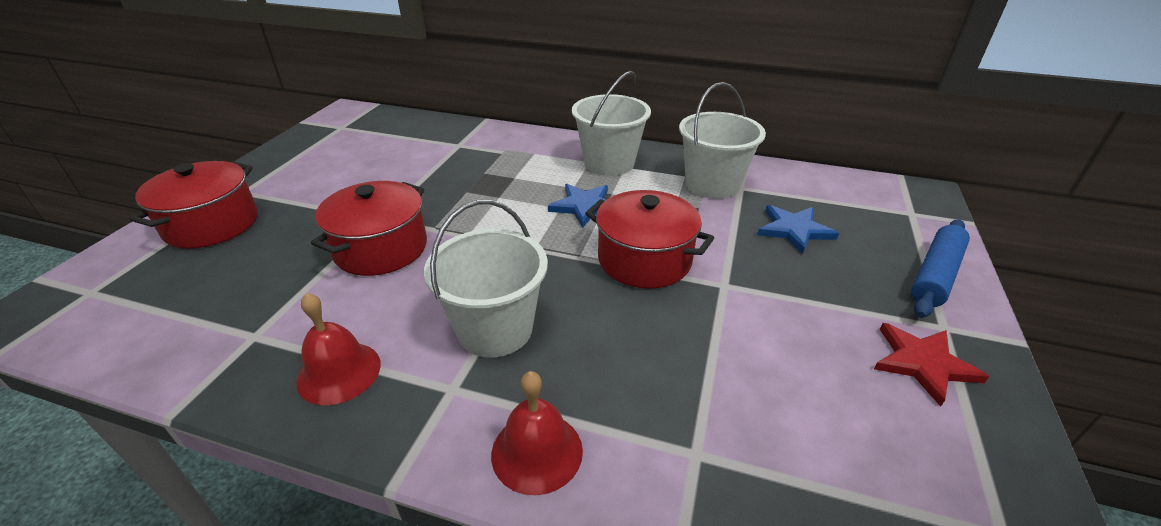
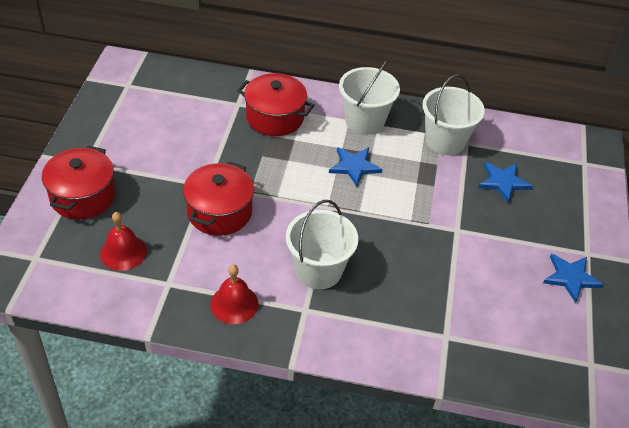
camera: 10 degrees left, 10 degrees up
(537, 451) = (362, 341): red bell -> red bell (123, 252)
(644, 260) = (403, 212): red pot -> red pot (275, 117)
(923, 363) = (571, 278): red star -> blue star
(935, 275) = (590, 215): blue rolling pin -> none

